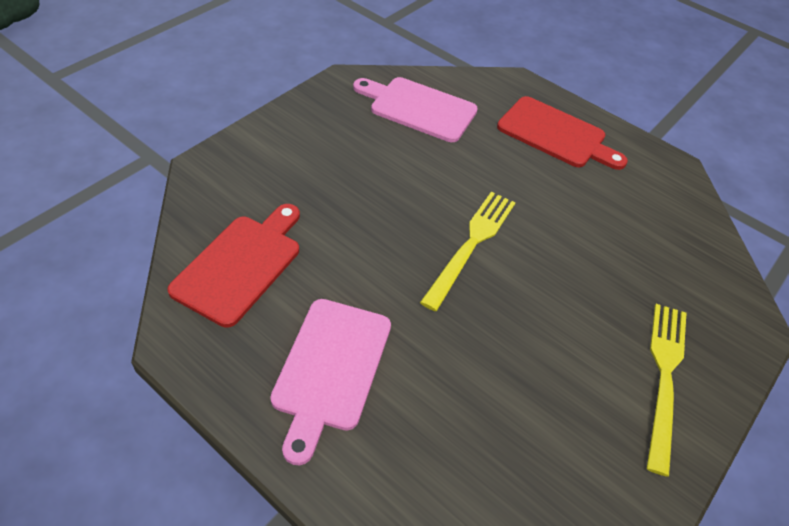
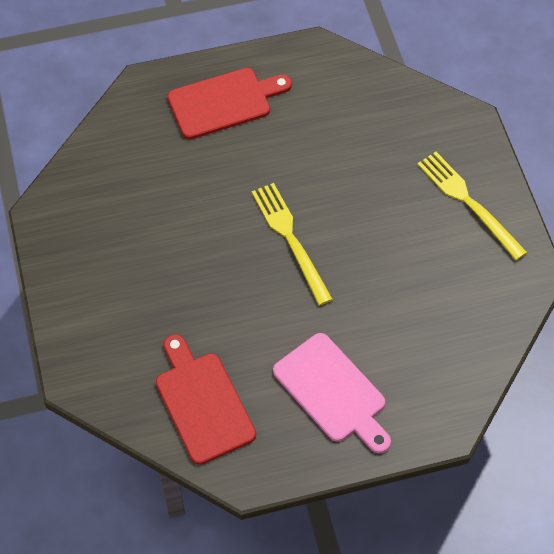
camera: 50 degrees left, 10 degrees up
(418, 108) = (120, 180): pink cutting board -> none

